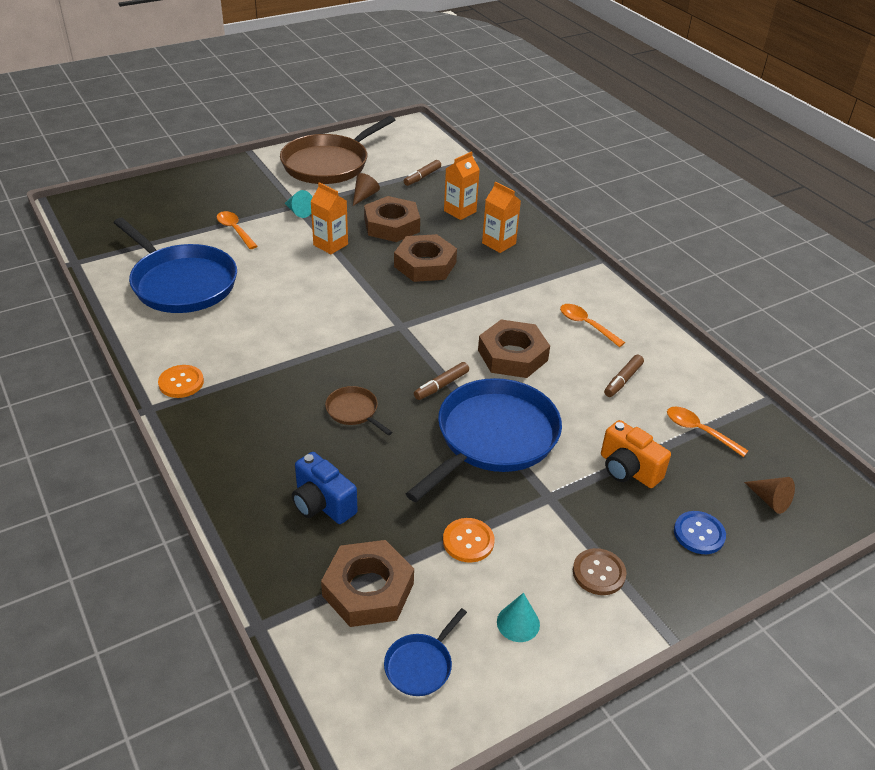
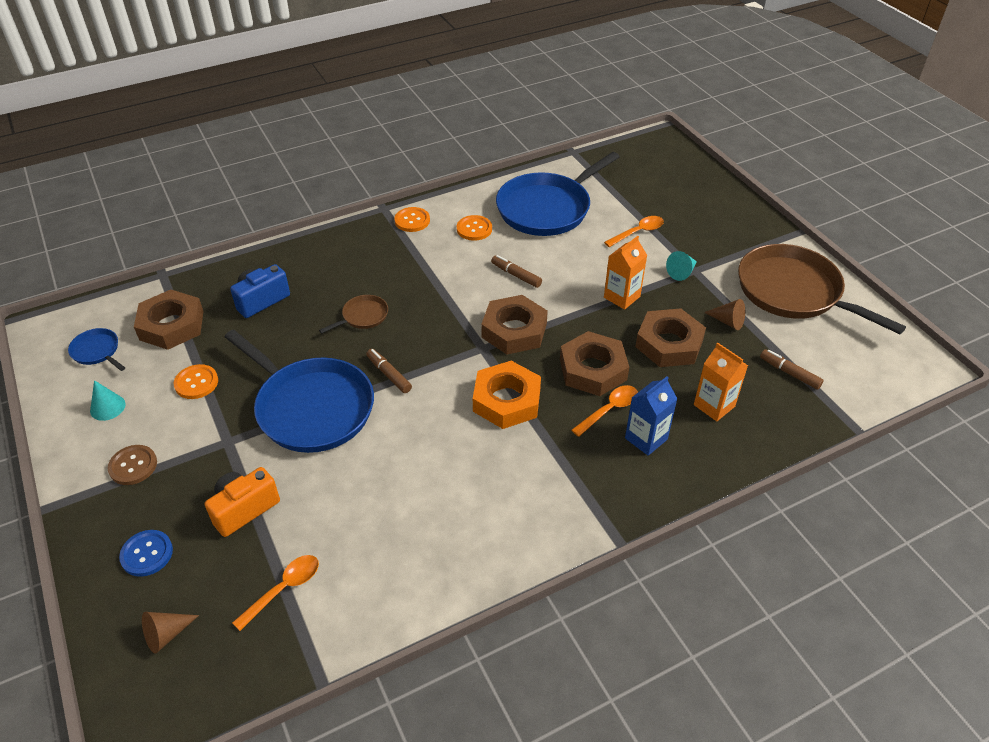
camera: 95 degrees right, 5 degrees up
(208, 334) = (474, 229): none -> orange button
(467, 311) = (506, 400): none -> orange nut
(499, 243) = (646, 439): orange carton -> blue carton
(512, 355) = (430, 433): brown nut -> brown nut (514, 330)
(586, 325) = (480, 508): orange spoon -> orange spoon (609, 410)
(623, 380) = (378, 528): brown marker -> brown marker (516, 275)

